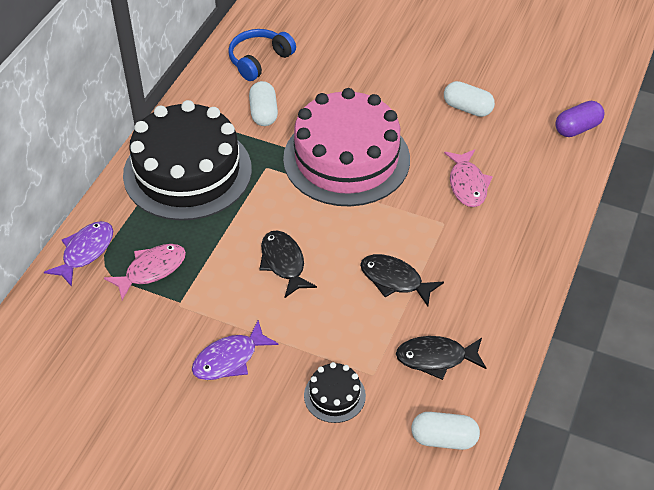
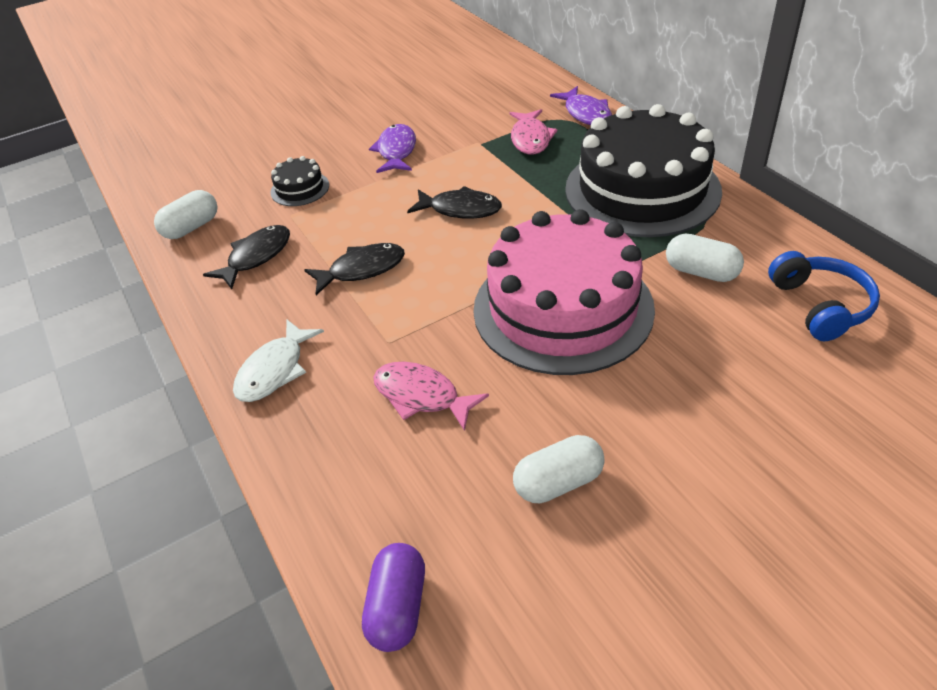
camera: 130 degrees right, 5 degrees down
(515, 264) = (275, 370): none -> white fish

